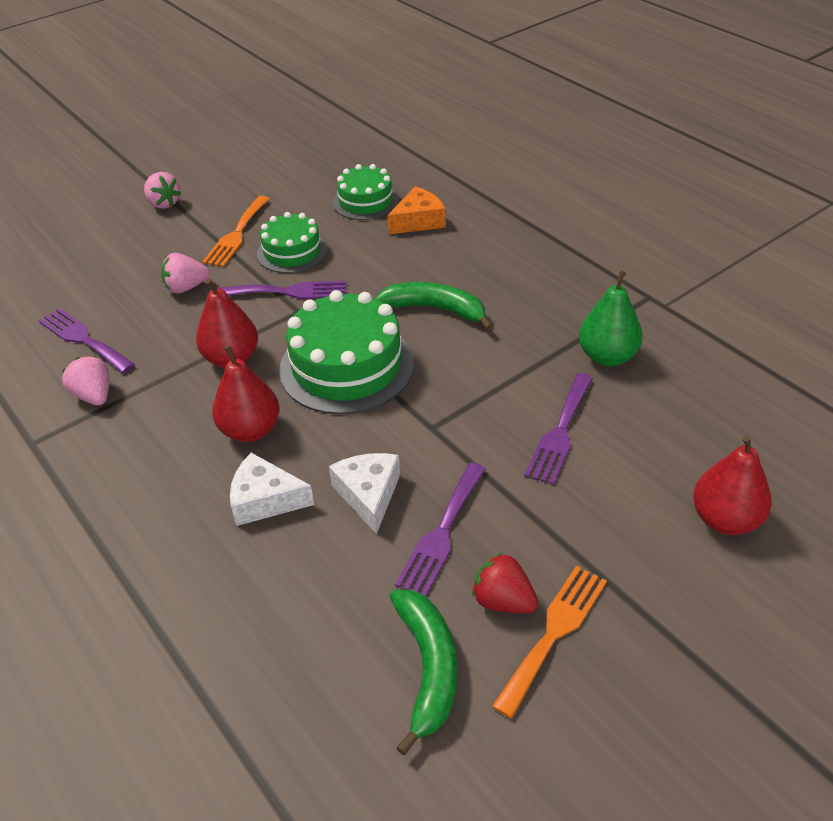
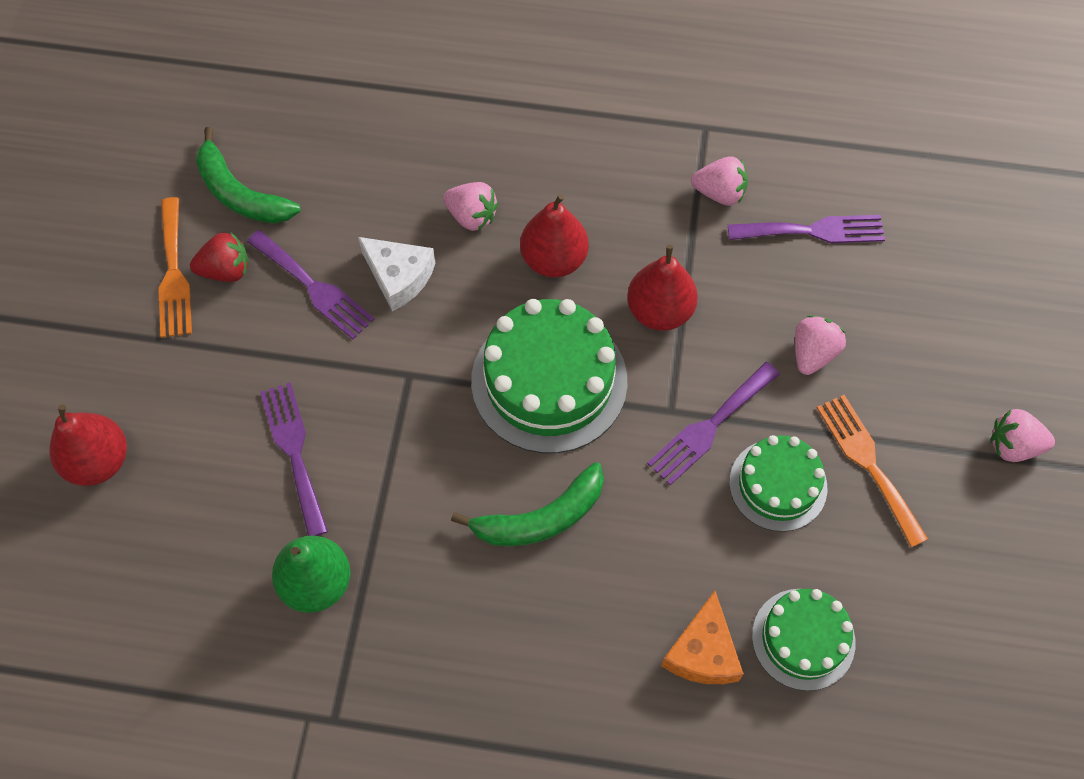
camera: 135 degrees right, 20 degrees up
(265, 500) = (471, 216): white cheese -> pink strawberry
(441, 533) = (314, 287): purple fork -> purple fork turned 150 degrees clockwise

